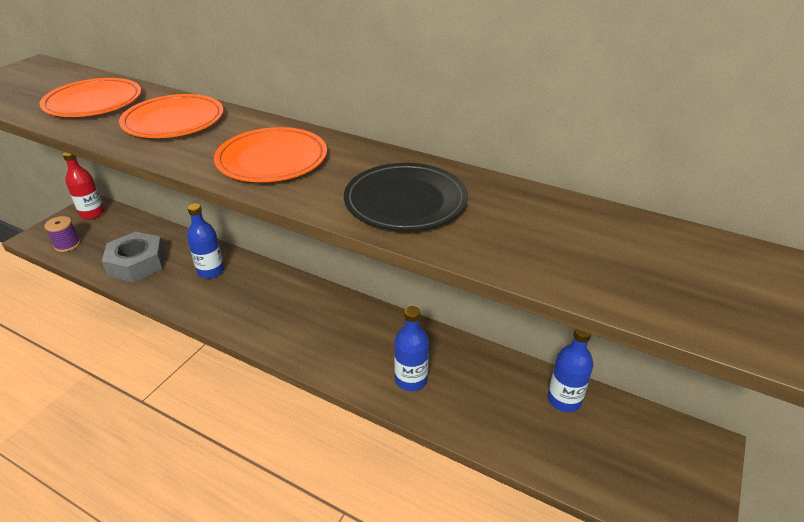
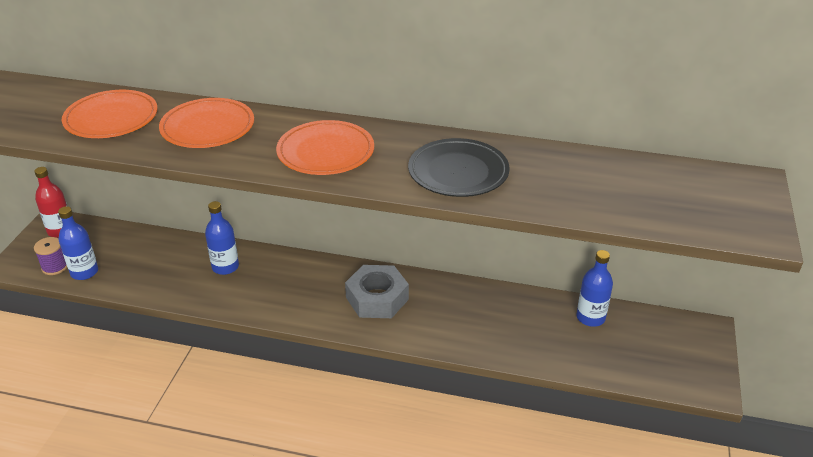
camera: 15 degrees left, 0 degrees up
(137, 263) = (144, 273): grey nut -> grey nut (377, 298)
(411, 380) = (459, 326): blue bottle -> blue bottle (84, 272)

